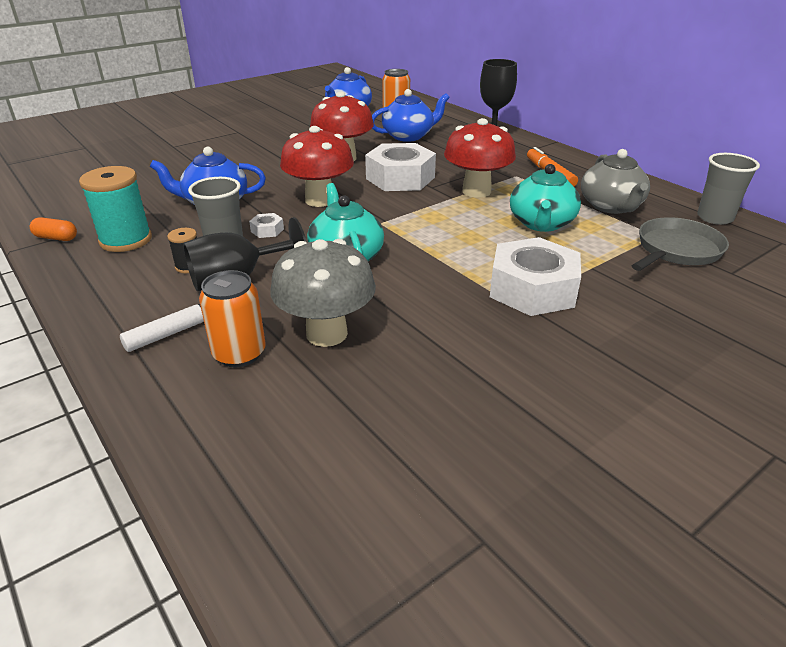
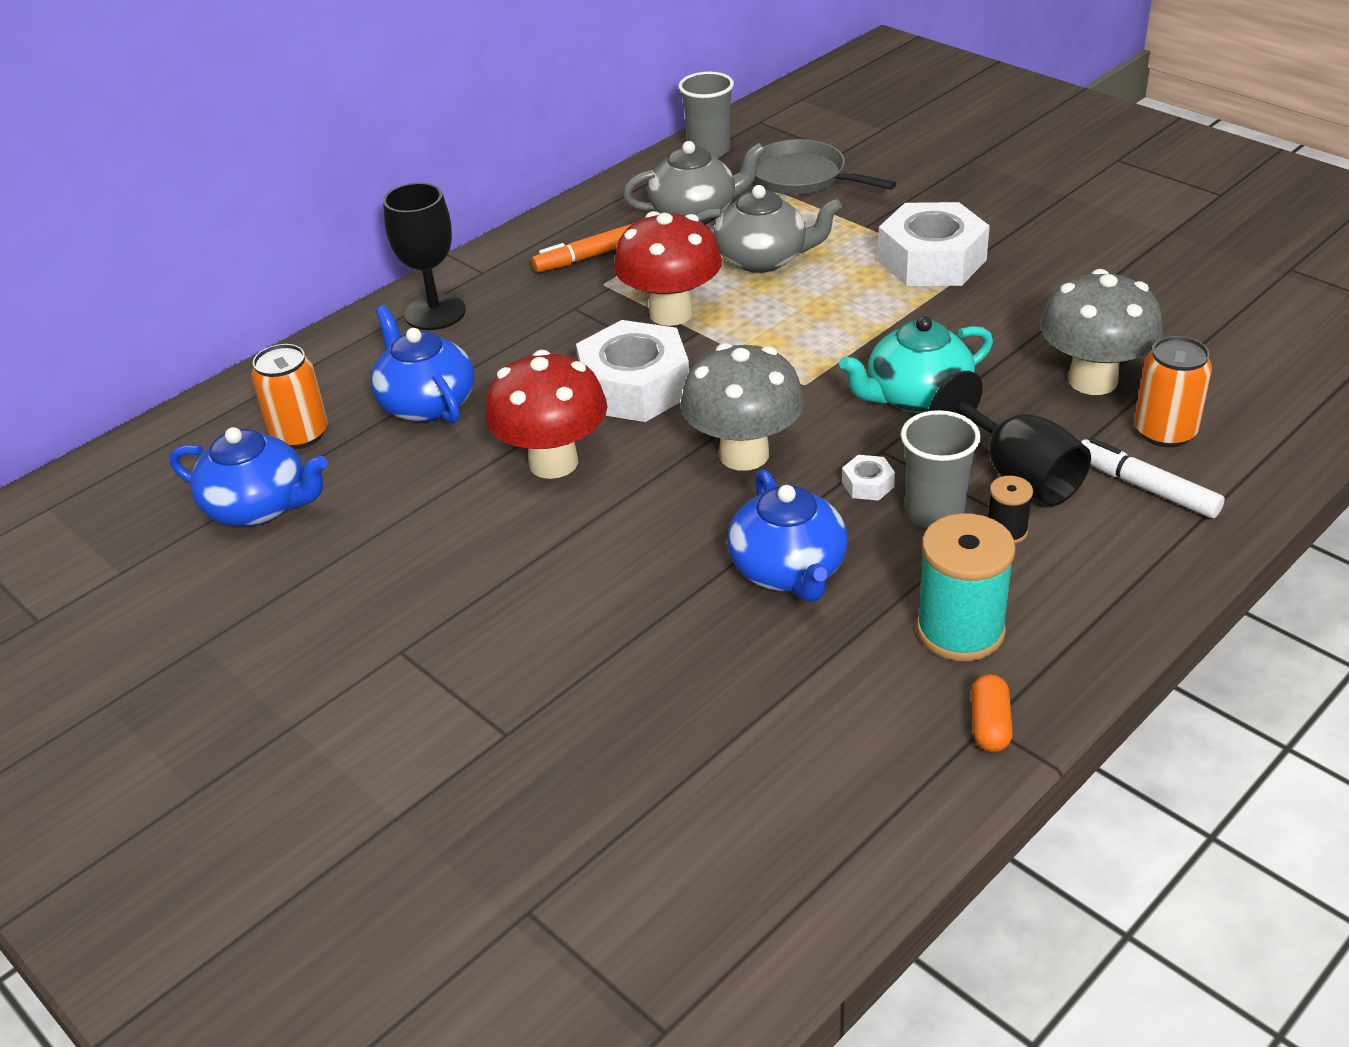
camera: 95 degrees left, 5 degrees up
(319, 200) = (744, 454): red mushroom -> grey mushroom
(541, 223) = (763, 259): turquoise teapot -> grey teapot

